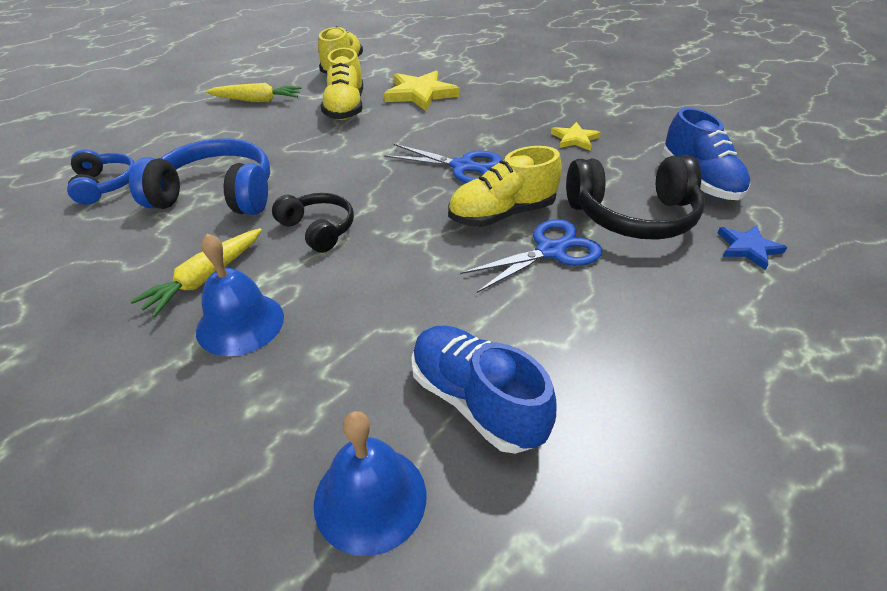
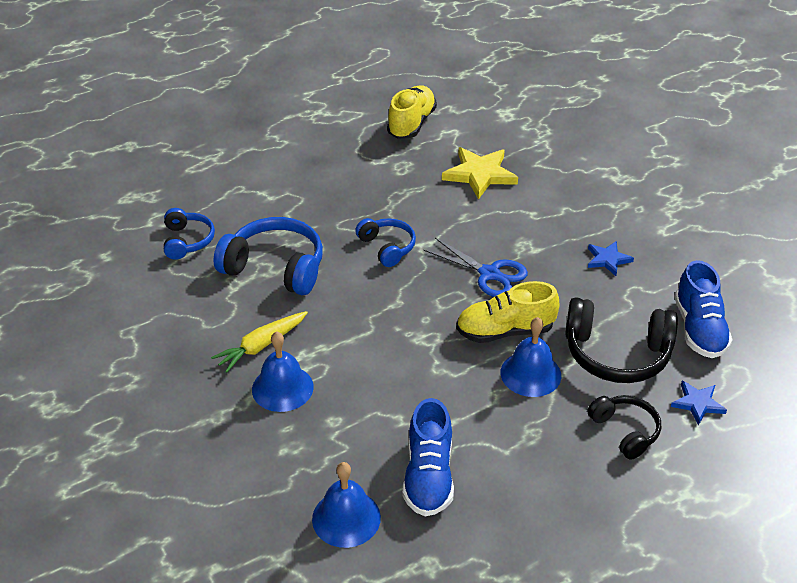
camera: 15 degrees right, 0 degrees up
(257, 100) = (321, 158): yellow carrot -> none
(318, 229) = (351, 318): black headphones -> black headphones (625, 431)
(344, 159) = (387, 247): none -> blue headphones
(345, 108) = (402, 182): yellow shoe -> none
(475, 401) = (428, 476): blue shoe -> blue shoe turned 150 degrees counterclockwise
(550, 251) = (530, 374): blue scissors -> blue bell
(574, 139) = (608, 259): yellow star -> blue star

